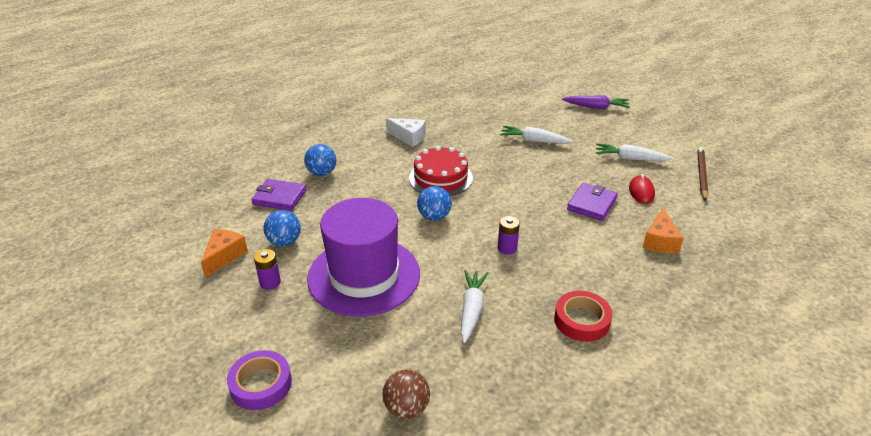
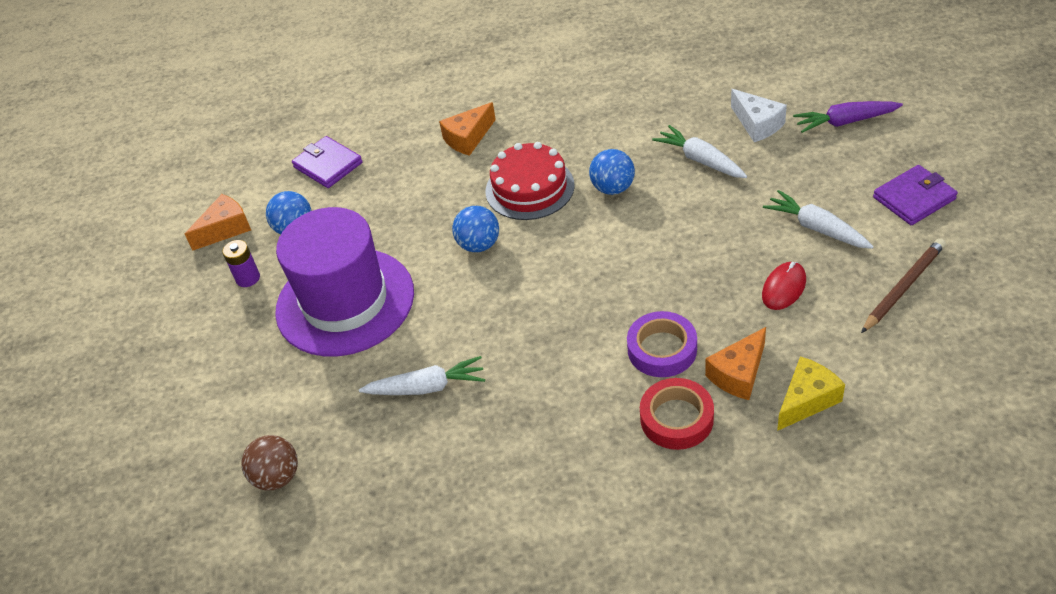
camera: 35 degrees right, 10 degrees up
(261, 384) = (167, 396): purple tape -> purple tape (662, 349)
(322, 173) = (396, 141): blue ball -> blue ball (613, 188)
(373, 160) = (468, 138): none -> orange cheese
(409, 137) = (537, 111): white cheese -> white cheese (757, 124)
(471, 310) = (426, 387): white carrot -> white carrot turned 45 degrees clockwise
(507, 248) = (531, 318): purple battery -> none
(581, 320) = (539, 448): red tape -> red tape (676, 418)
(591, 204) = (694, 287): purple wallet -> purple wallet (914, 198)
(596, 107) = (845, 122): purple carrot -> purple carrot turned 135 degrees clockwise
(709, 243) = (807, 400): none -> yellow cheese

